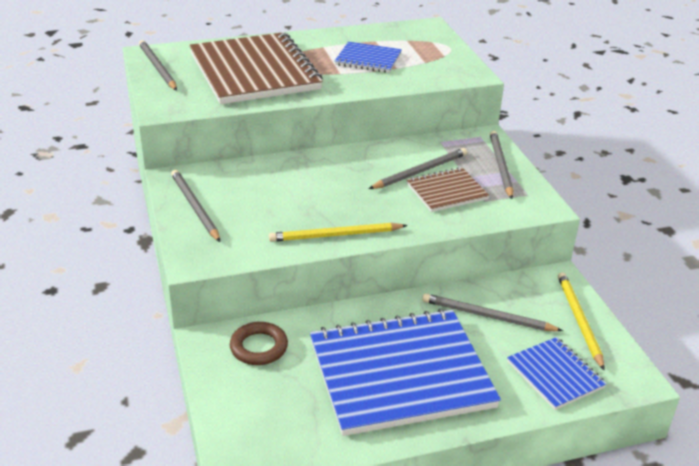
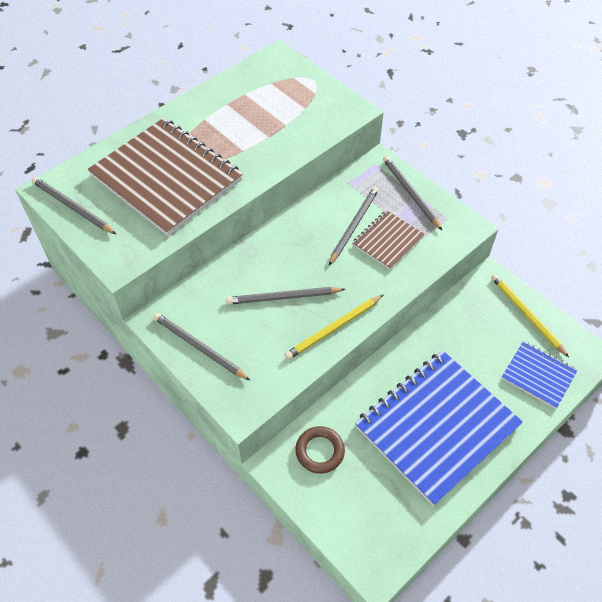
camera: 25 degrees left, 20 degrees up
(368, 59) = (255, 123): blue notebook -> none
(487, 316) = (463, 340): grey pencil -> grey pencil (283, 297)

